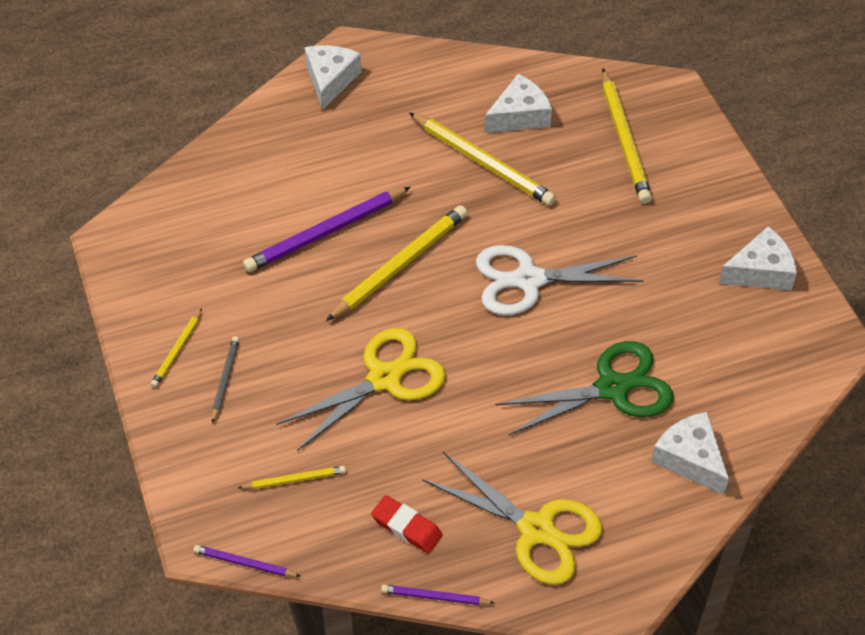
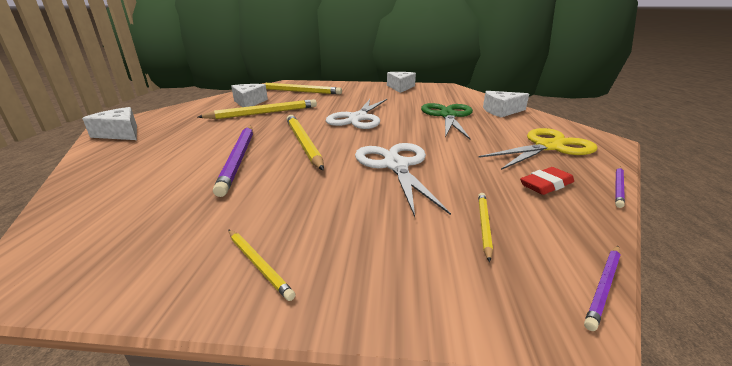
camera: 65 degrees left, 25 degrees down
(225, 379) = (332, 239): grey pencil -> none
(384, 378) = (395, 165): yellow scissors -> white scissors

